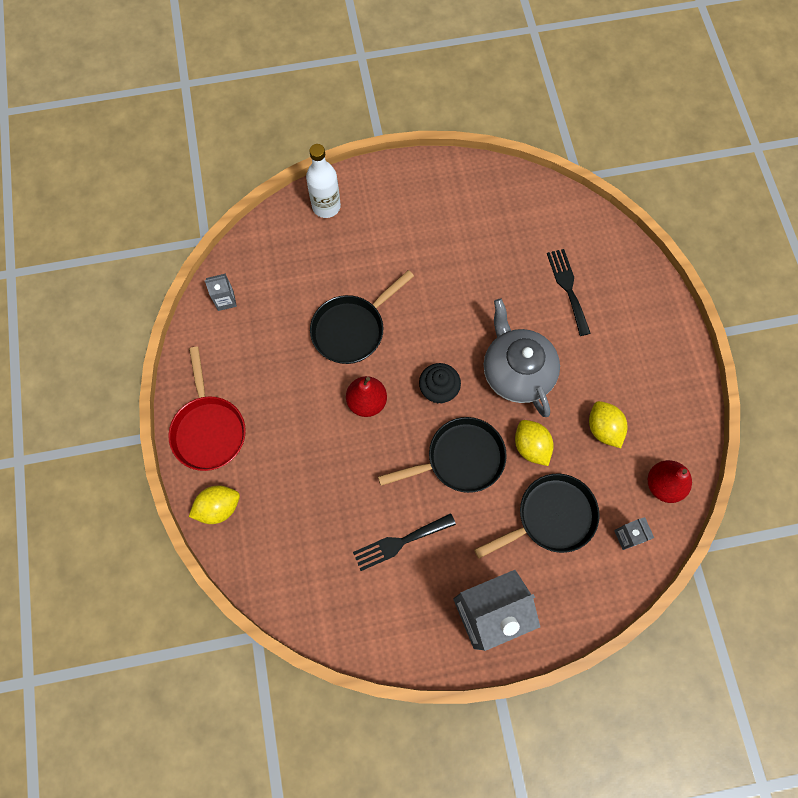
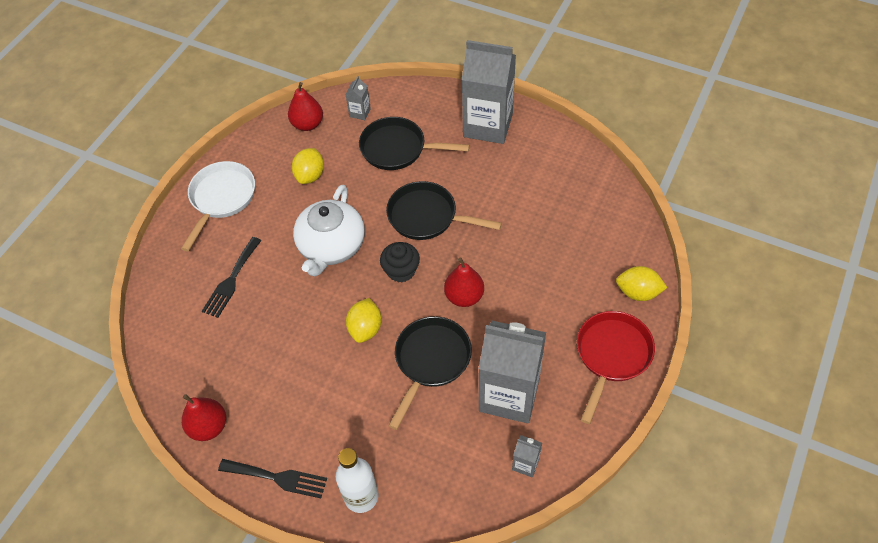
camera: 140 degrees left, 15 degrees down
(271, 343) = (509, 395): none -> grey carton
(352, 329) = (431, 361): black pan -> black pan turned 60 degrees counterclockwise
(400, 542) = (514, 193): black fork -> black fork (277, 478)
(472, 180) = (208, 426): none -> red pear
(517, 372) = (331, 246): grey teapot -> white teapot
(531, 446) = (370, 194): yellow lemon -> yellow lemon (365, 328)
(655, 351) = (221, 198): none -> white pan

